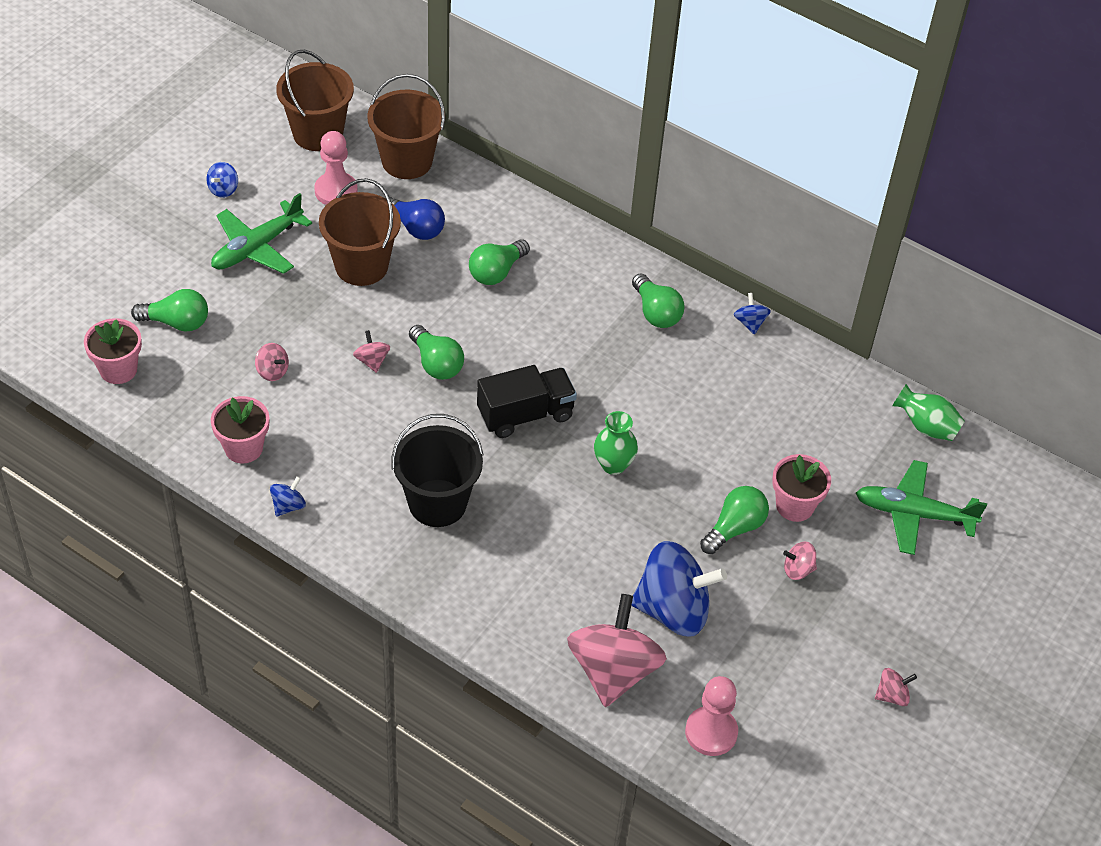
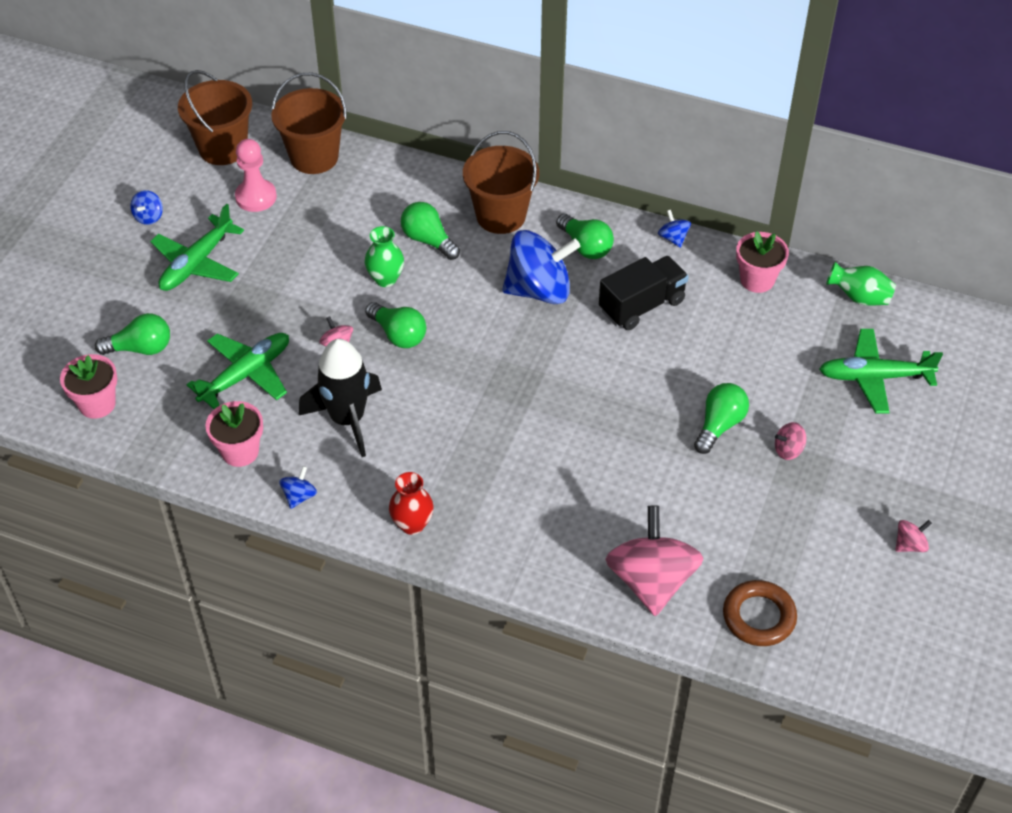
camera: 10 degrees left, 0 degrees up
(272, 371) = (246, 374): pink spinning top -> green plane
(359, 439) = (347, 419): none -> black rocket
(361, 266) = (301, 260): brown bucket -> brown bucket (501, 216)
(391, 559) = (412, 524): none -> red vase
(416, 228) = (341, 215): blue light bulb -> none
(437, 503) = (439, 462): black bucket -> none
(496, 272) = (428, 240): green light bulb -> green light bulb turned 105 degrees clockwise
(525, 414) = (495, 363): black truck -> black truck (642, 305)
(613, 465) = (591, 392): green vase -> green vase (385, 279)
(673, 610) = (688, 512): blue spinning top -> blue spinning top (539, 290)
(711, 732) = (759, 617): pink pawn -> brown ring
(795, 506) = (766, 393): pink flower pot -> pink flower pot (757, 280)

